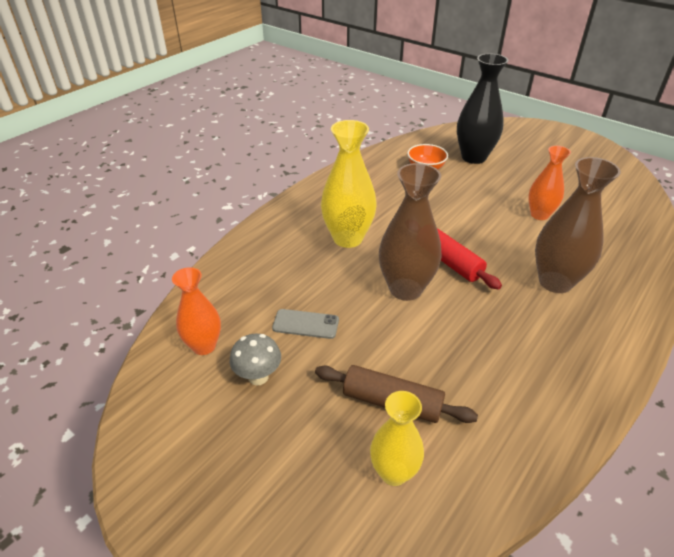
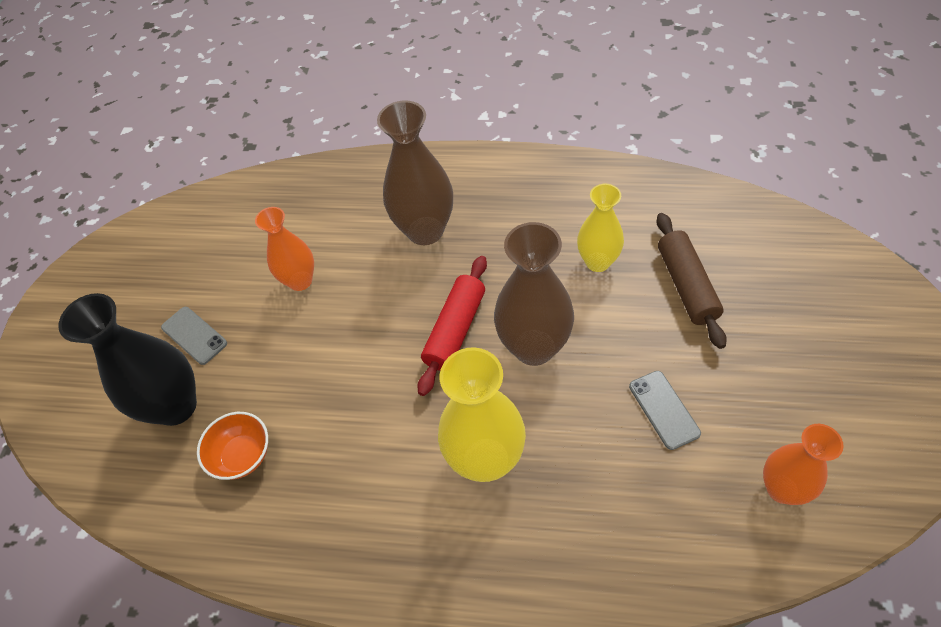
camera: 115 degrees left, 15 degrees up
(258, 377) = (763, 405): grey mushroom -> none
(393, 472) = (746, 253): yellow vase -> yellow vase (598, 262)
(520, 171) = (194, 335): none -> grey phone

